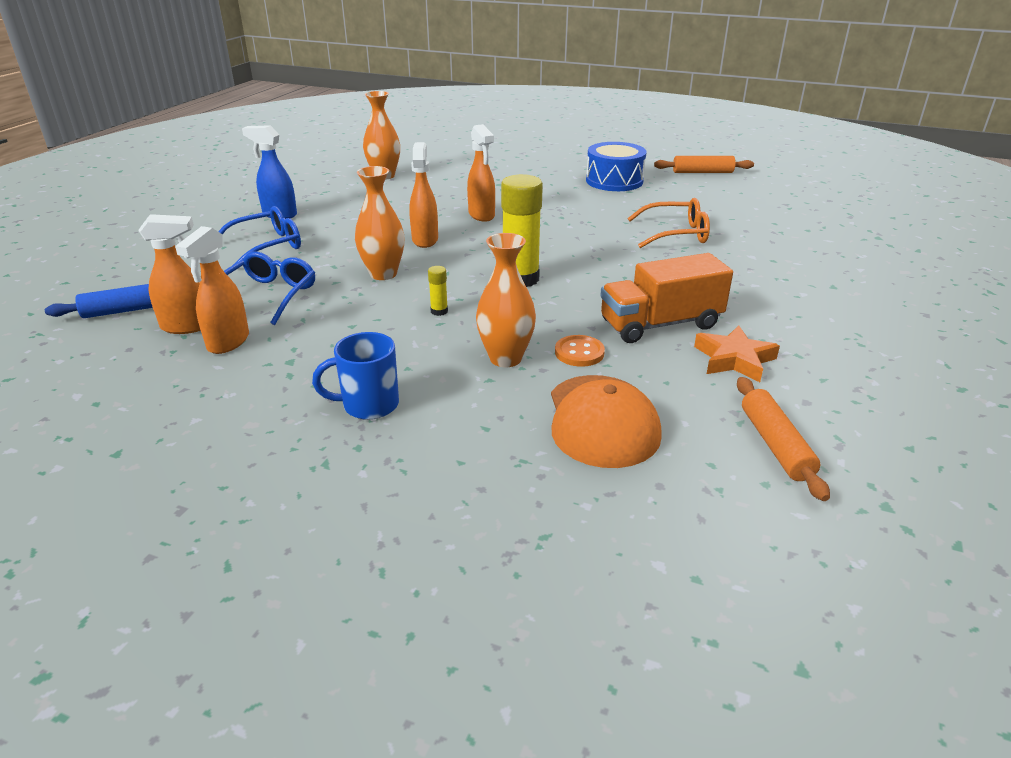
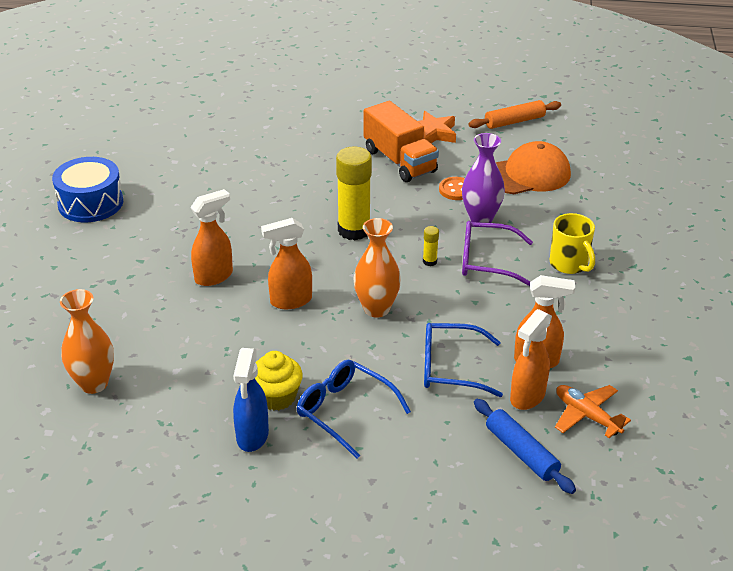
camera: 105 degrees left, 5 degrees up
(125, 353) = (586, 415): none -> orange plane
(187, 326) = (527, 397): orange spray bottle -> orange spray bottle turned 120 degrees counterclockwise
(311, 225) = (276, 397): none -> yellow cupcake
(368, 405) = (569, 264): blue mug -> yellow mug
(416, 345) = (486, 261): none -> purple glasses
(505, 358) = (480, 218): orange vase -> purple vase
(676, 234) = (230, 161): orange glasses -> none
(702, 172) = (55, 151): orange rolling pin -> none

